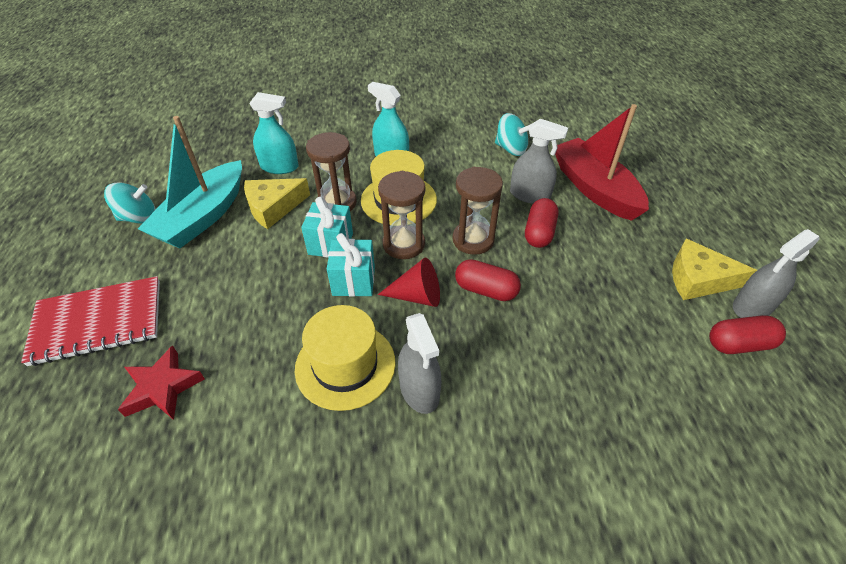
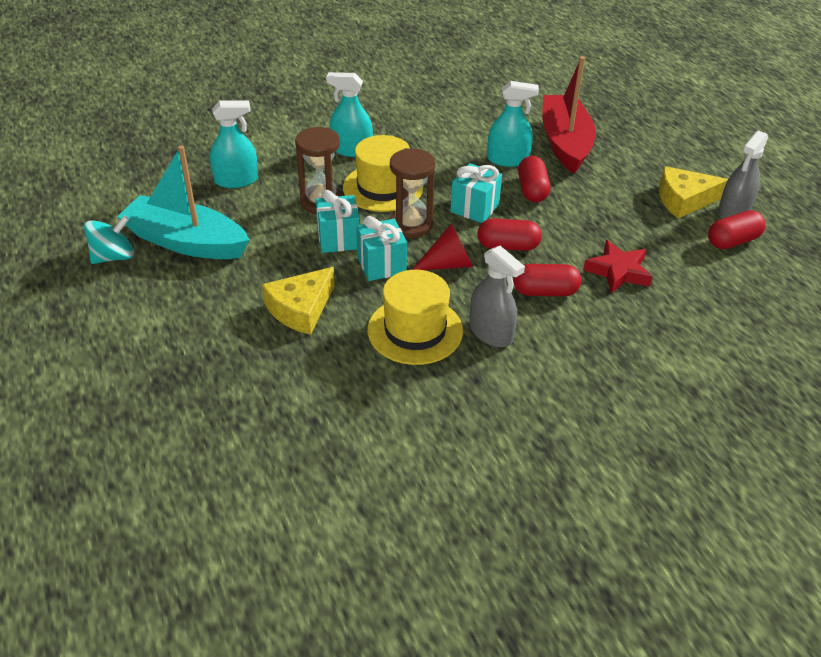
camera: 20 degrees left, 5 degrees down
(98, 322) = (146, 353): red notebook -> none
(162, 388) = (255, 386): red star -> red star (618, 271)
(203, 216) = (186, 242): turquoise boat -> turquoise boat turned 105 degrees clockwise
(273, 207) = (257, 219): yellow cheese -> yellow cheese (301, 309)
(473, 240) = (474, 208): brown hourglass -> turquoise gift
(499, 354) = (545, 292): none -> red capsule
(511, 149) = (468, 121): turquoise spinning top -> none
(529, 195) = (508, 159): grey spray bottle -> turquoise spray bottle
(594, 189) = (565, 143): red boat -> red boat turned 45 degrees clockwise

